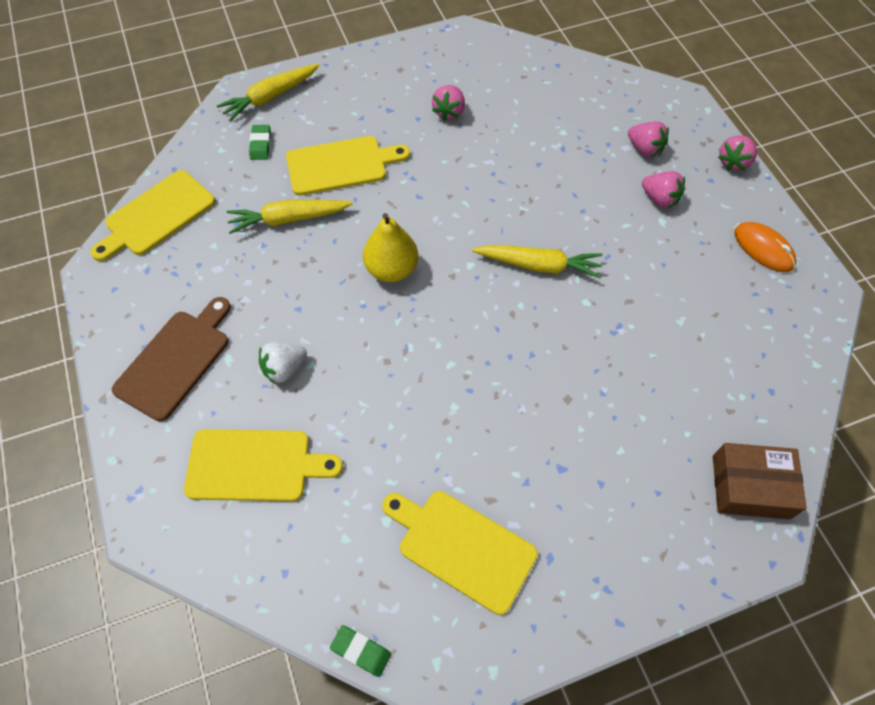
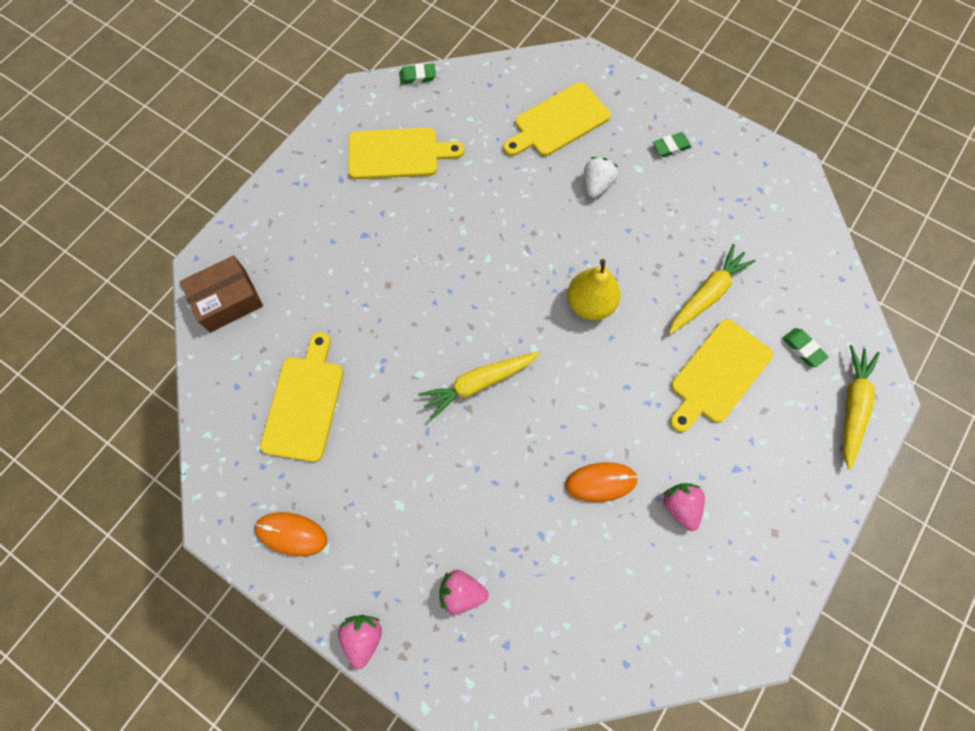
camera: 145 degrees right, 10 degrees up
(156, 216) = (804, 232): yellow cutting board -> yellow cutting board (304, 403)
(176, 360) = (671, 147): brown cutting board -> green eraser
(493, 153) = (601, 482): none -> orange mouse
(660, 199) = (414, 531): pink strawberry -> none

